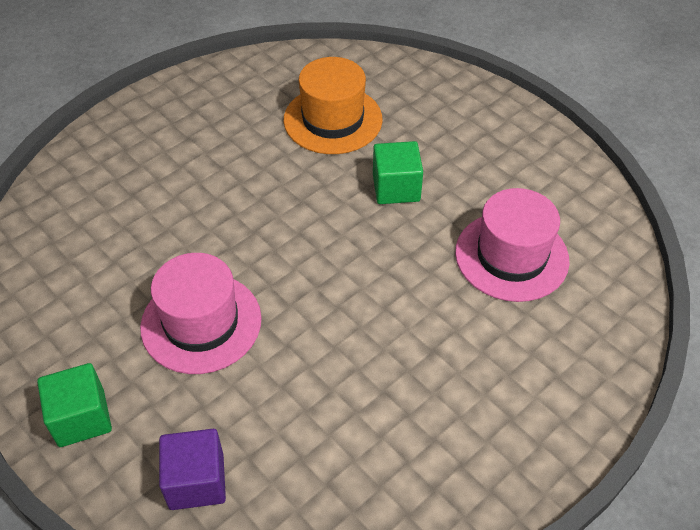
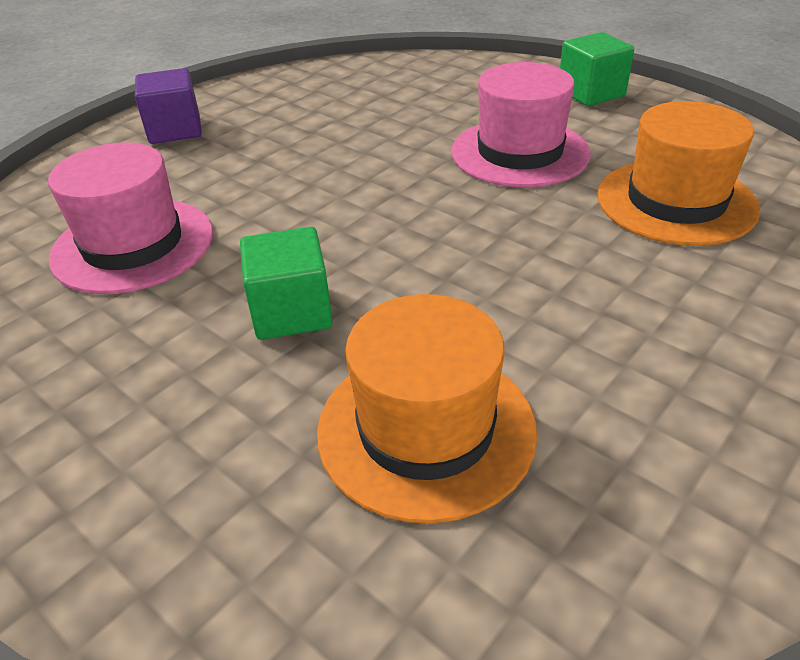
camera: 175 degrees right, 10 degrees down
(119, 245) = (676, 202): none -> orange hat
(196, 481) = (467, 78): purple cube -> purple cube (175, 130)

